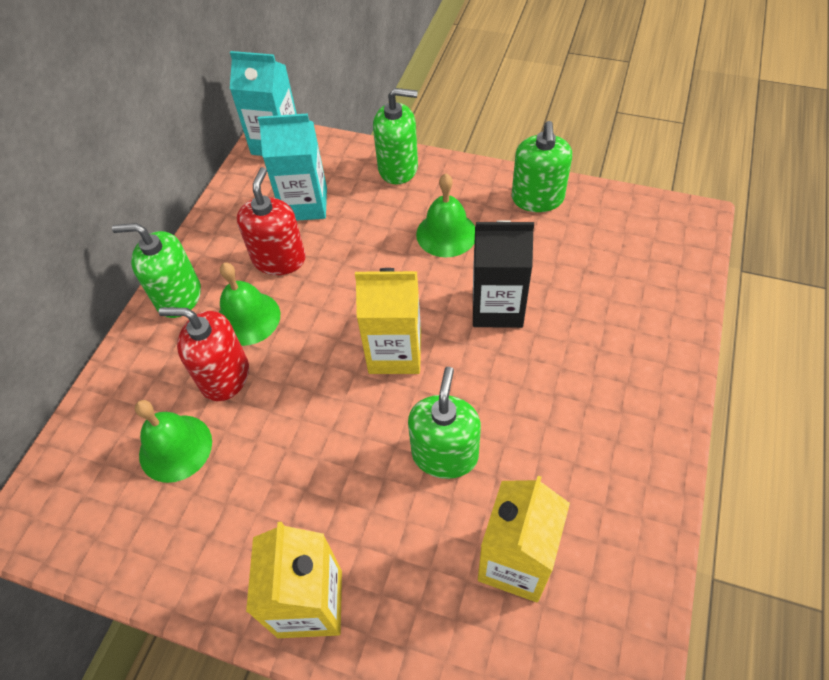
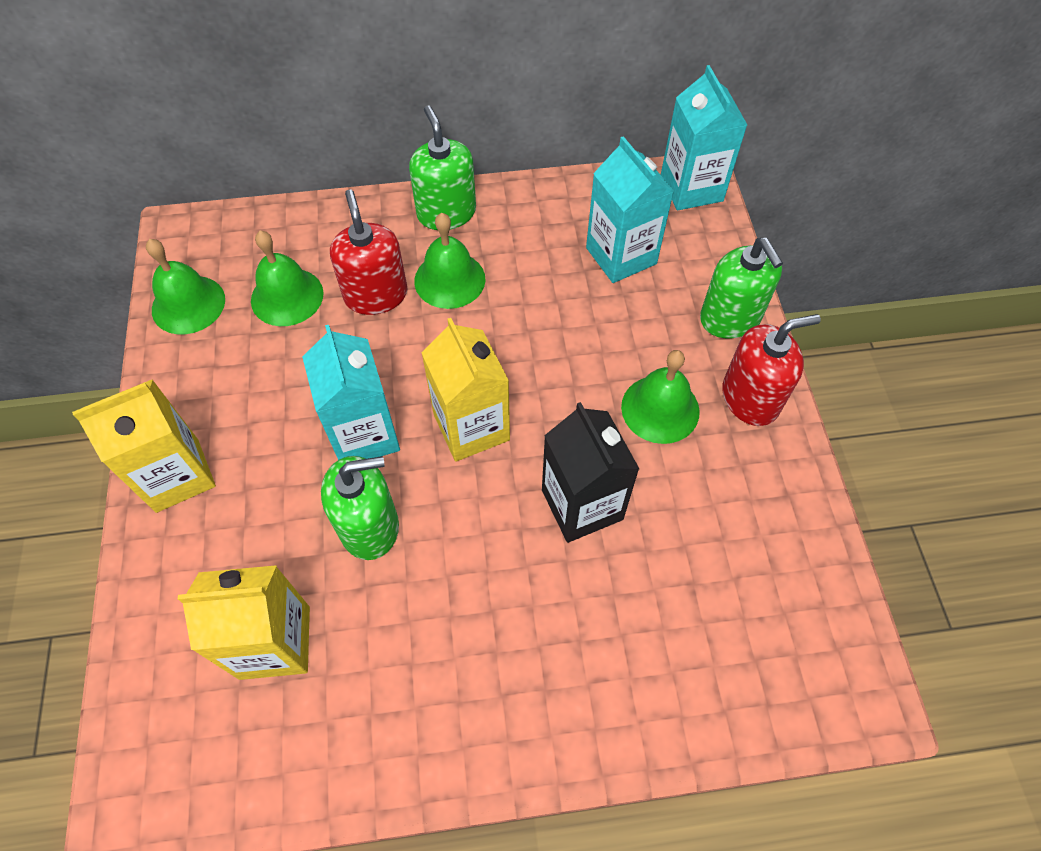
camera: 60 degrees right, 5 degrees up
(120, 540) = (188, 304): none -> green bell
(279, 259) = (535, 269): red soap dispenser -> red soap dispenser (750, 398)
(357, 430) = (364, 434): none -> turquoise carton
(537, 198) = (777, 486): green soap dispenser -> none

